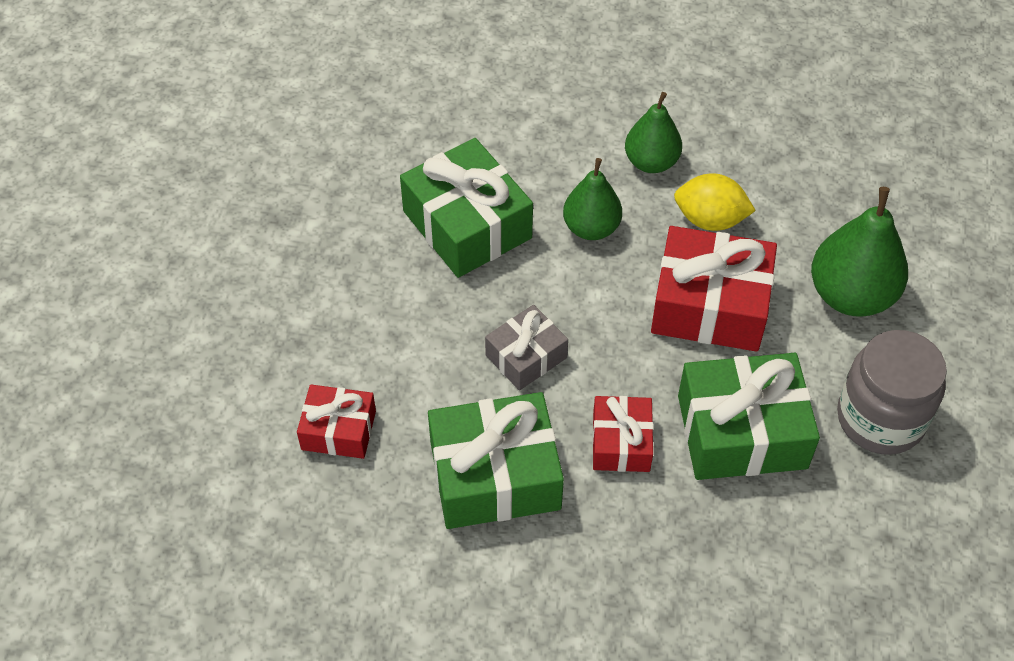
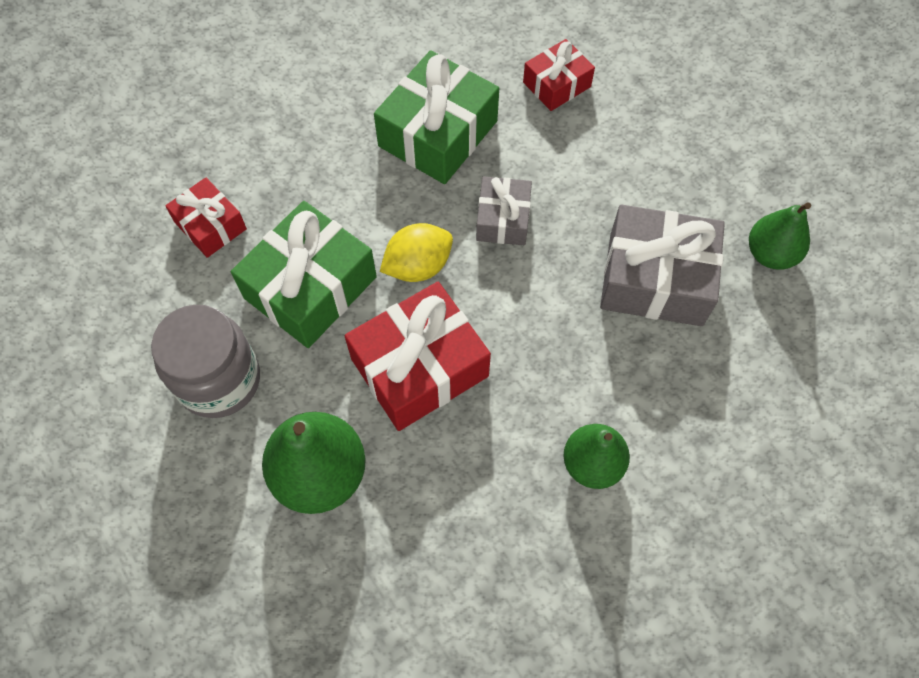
camera: 135 degrees right, 10 degrees up
(467, 224) = (655, 279): green gift -> grey gift
(591, 228) = (569, 356): green pear -> green pear (770, 254)
(621, 442) = (383, 214): red gift -> red gift (210, 225)
(710, 220) = (491, 448): yellow lemon -> yellow lemon (418, 266)

